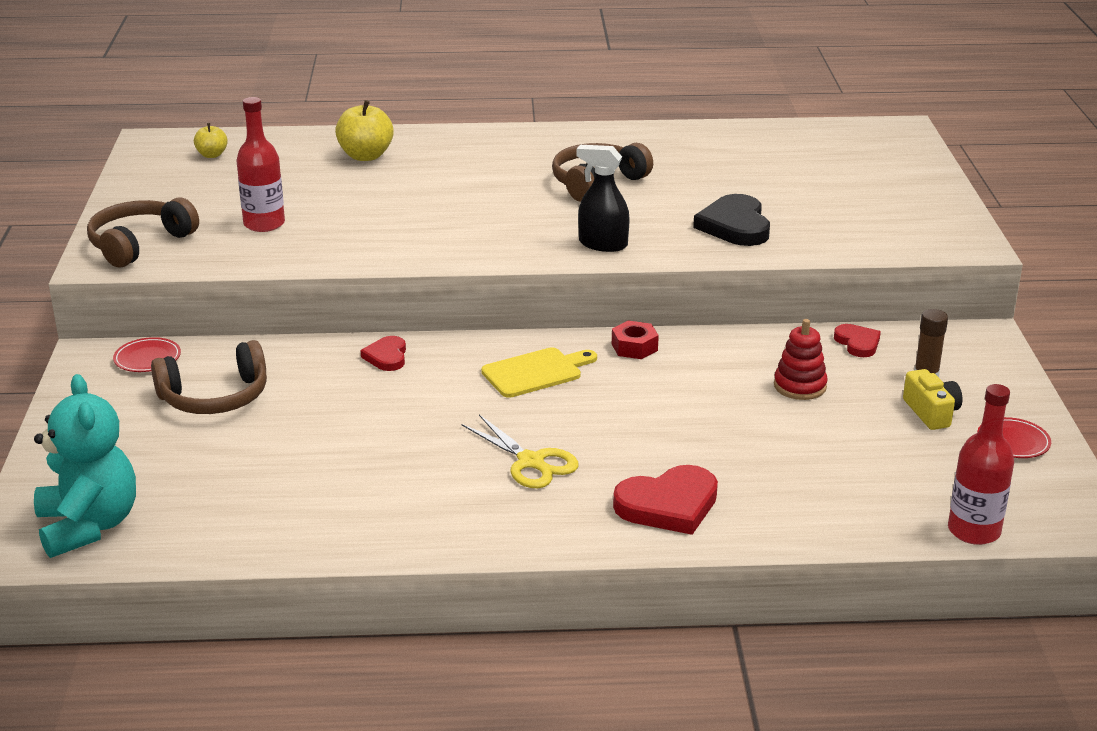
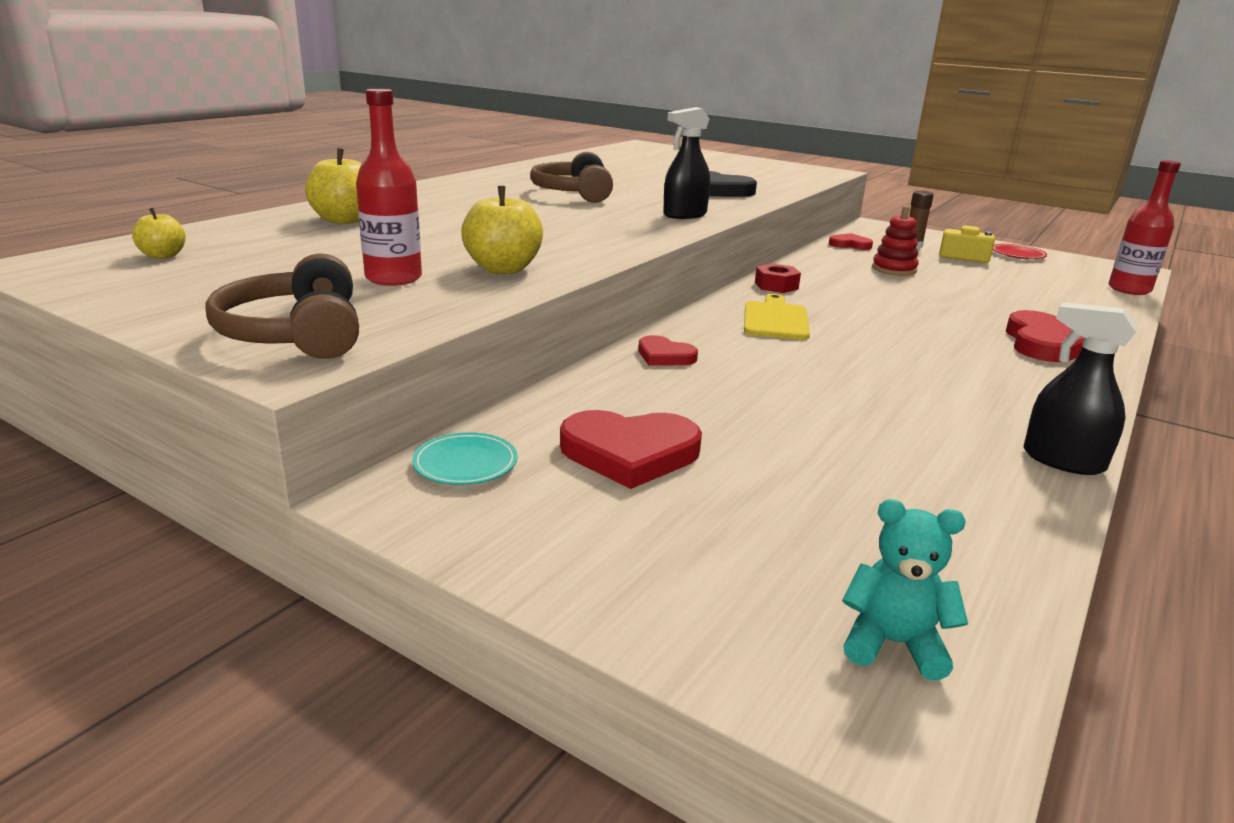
camera: 55 degrees left, 5 degrees down
(89, 526) = (893, 644): turquoise teddy bear -> turquoise teddy bear, size x0.55
(147, 358) = (465, 464): red plate -> turquoise plate
(215, 397) = (630, 453): brown headphones -> red heart
(333, 243) = (503, 269): none -> yellow apple
(387, 546) = (1062, 461): none -> black spray bottle
(532, 462) = (936, 362): yellow scissors -> none

